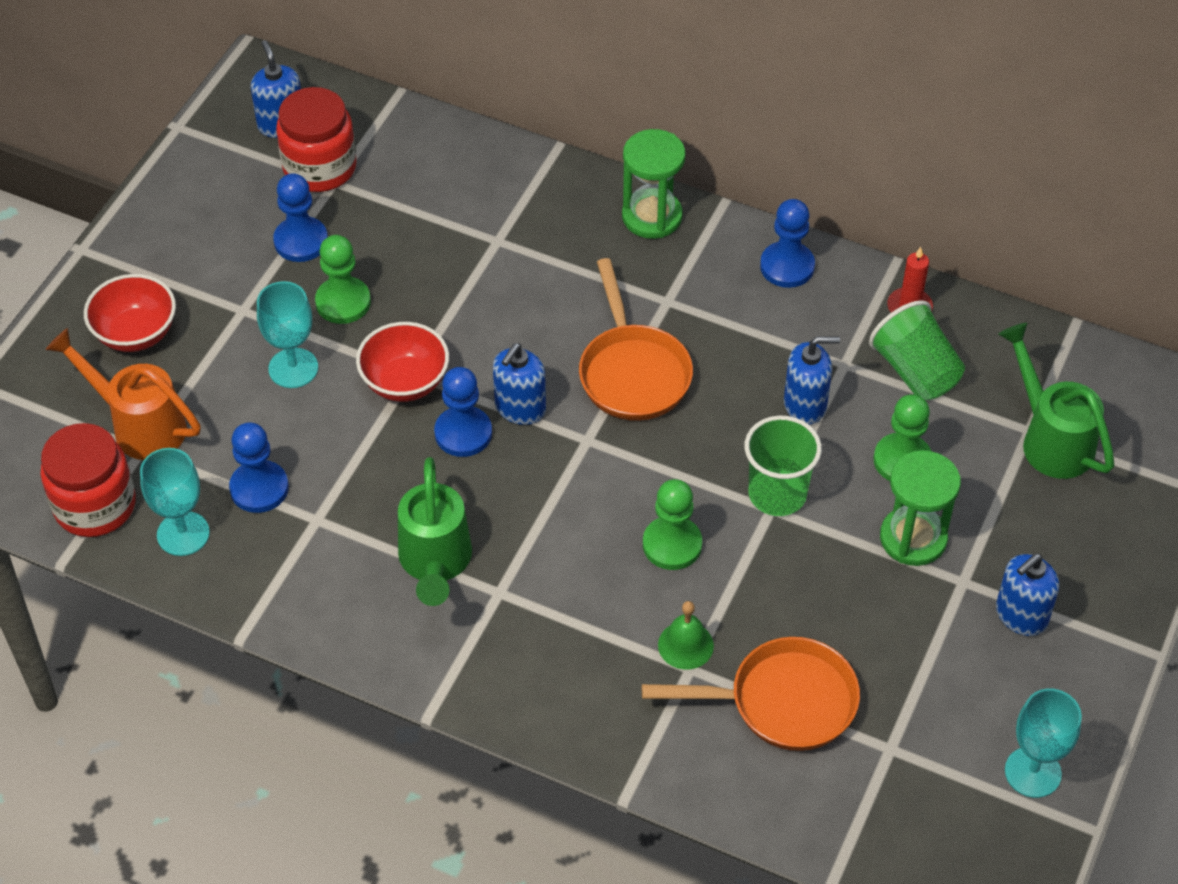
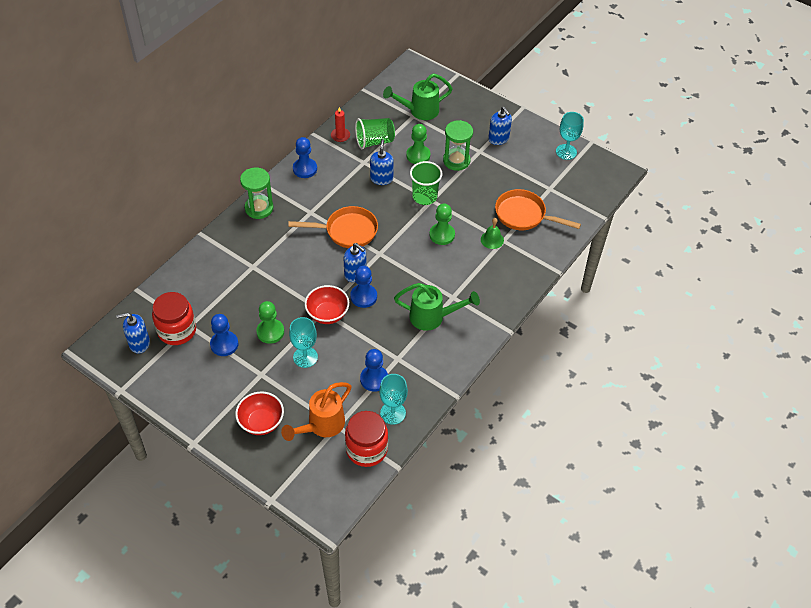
camera: 80 degrees left, 0 degrees up
(782, 702) = (524, 215): orange pan -> orange pan turned 75 degrees counterclockwise

